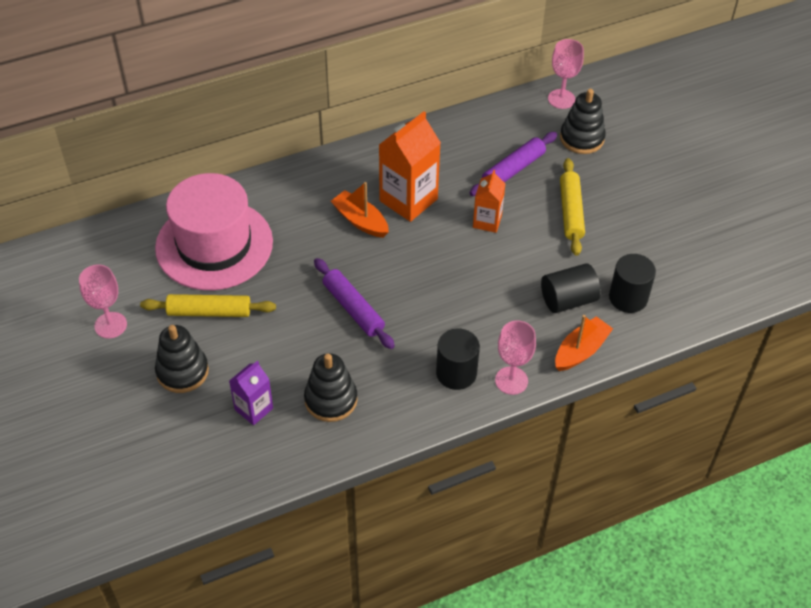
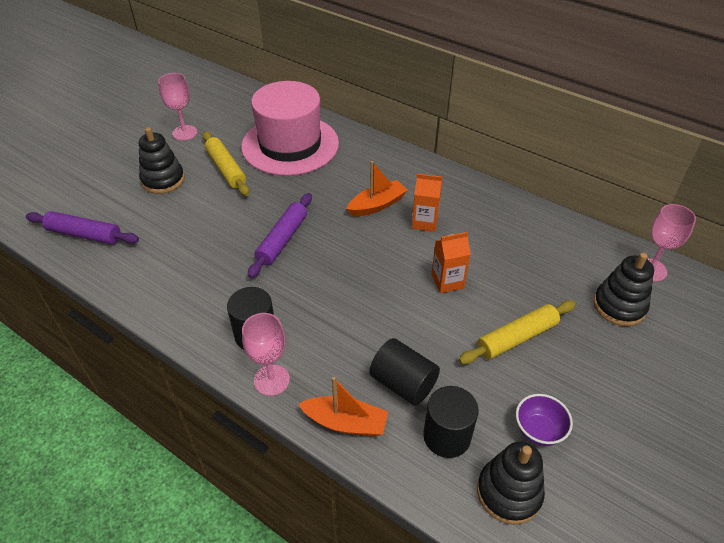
camera: 60 degrees right, 5 degrees down
(254, 409) = (147, 229): purple carton -> none
(331, 400) = (180, 267): black stacking toy -> black stacking toy (509, 492)
(360, 221) = (377, 205): orange boat -> orange boat turned 45 degrees clockwise
(408, 200) = (424, 222): orange carton -> orange carton, size x0.58
(513, 170) = (526, 273): purple rolling pin -> purple rolling pin (84, 234)
(654, 246) = (538, 430): none -> purple bowl

